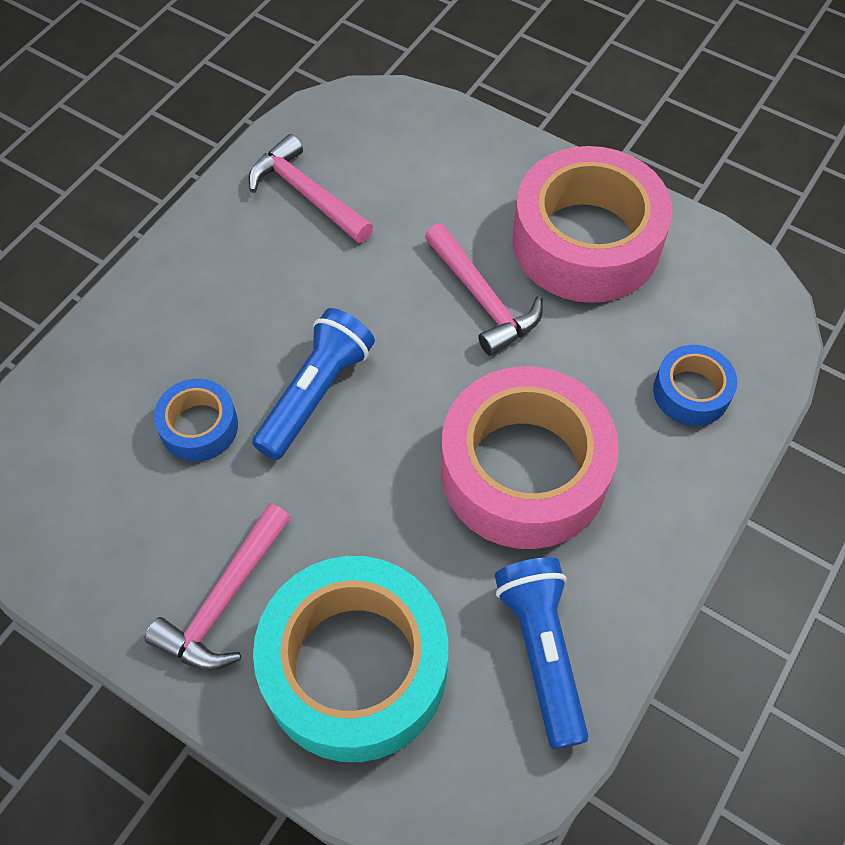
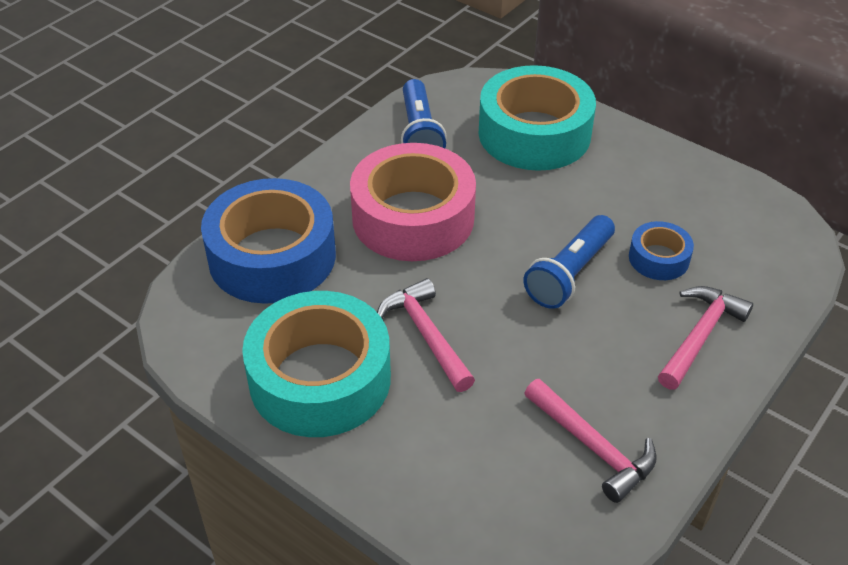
camera: 175 degrees left, 15 degrees down
(224, 599) = (620, 166): pink hammer -> pink hammer (700, 336)
(586, 241) = (320, 378): pink tape -> turquoise tape
(691, 392) = (272, 256): blue tape -> blue tape, size x2.11

